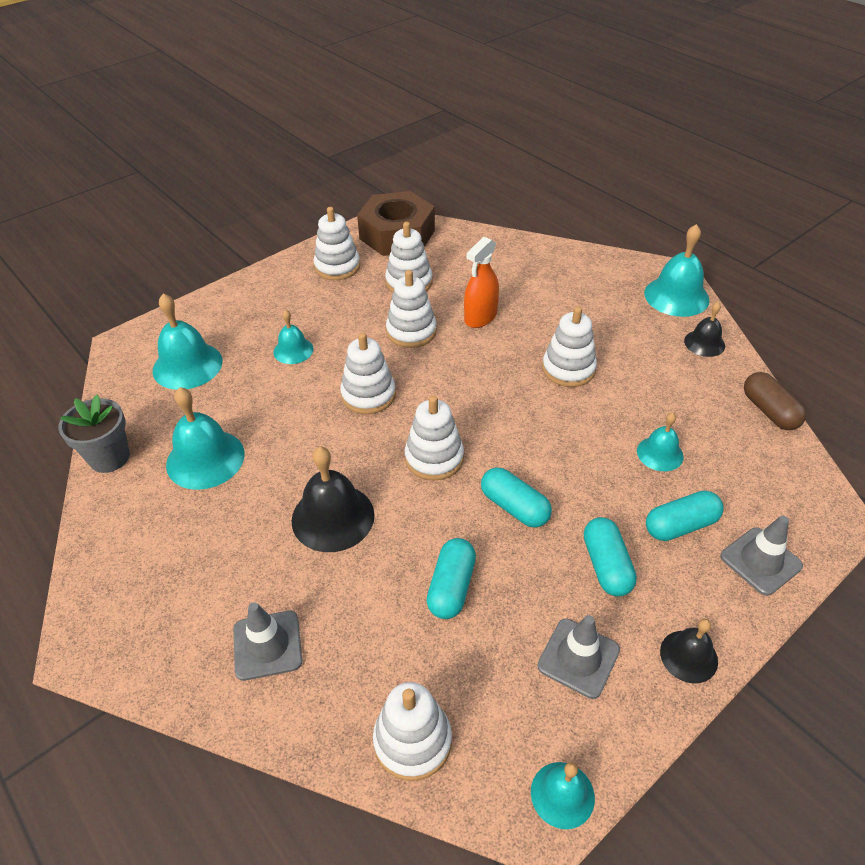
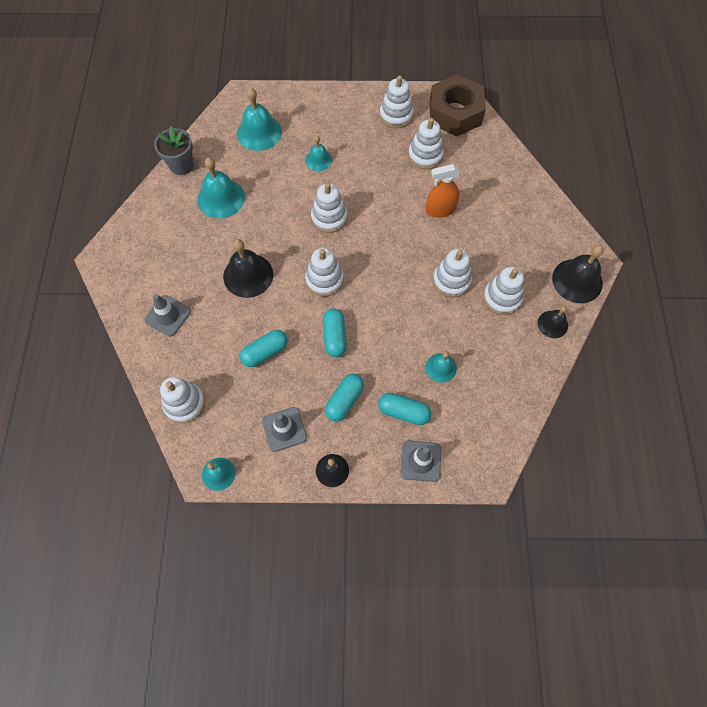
camera: 40 degrees right, 20 degrees up
(411, 331) = (391, 192): white stacking toy -> white stacking toy (502, 298)
(676, 296) = (577, 280): turquoise bell -> black bell
(769, 411) = (534, 393): brown capsule -> none

